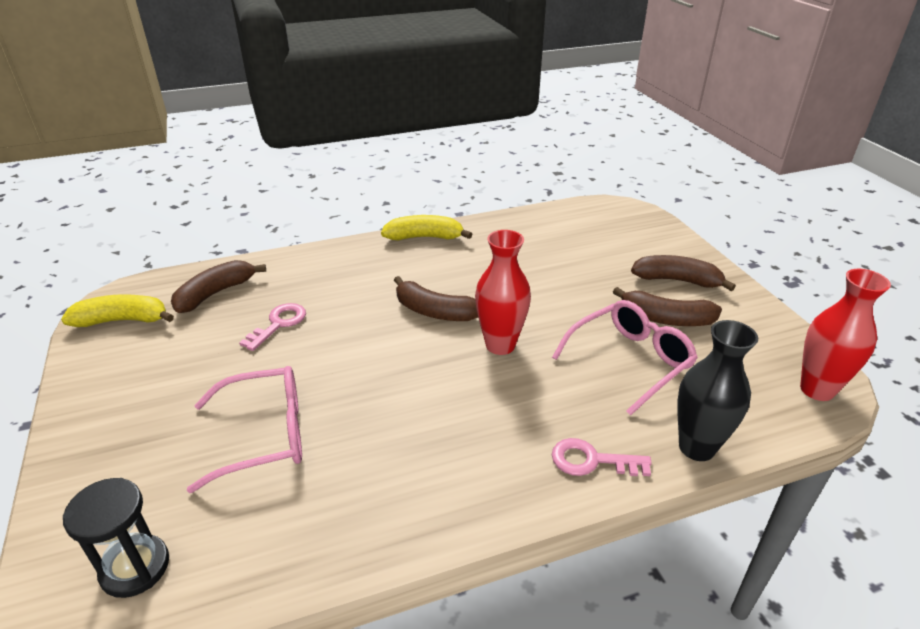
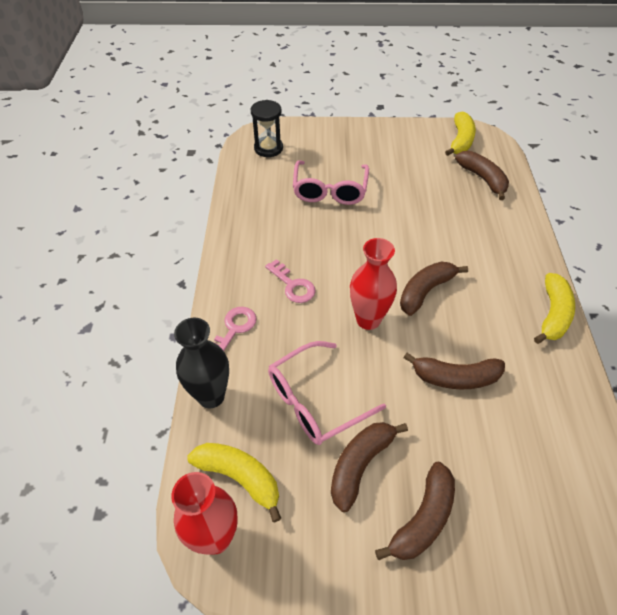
camera: 110 degrees right, 15 degrees up
(279, 324) = (435, 205): pink key -> pink key (293, 285)
(534, 280) = (455, 378): none -> brown banana
(630, 361) = (315, 401): pink glasses -> pink glasses turned 75 degrees clockwise
(753, 391) = (240, 477): none -> yellow banana

